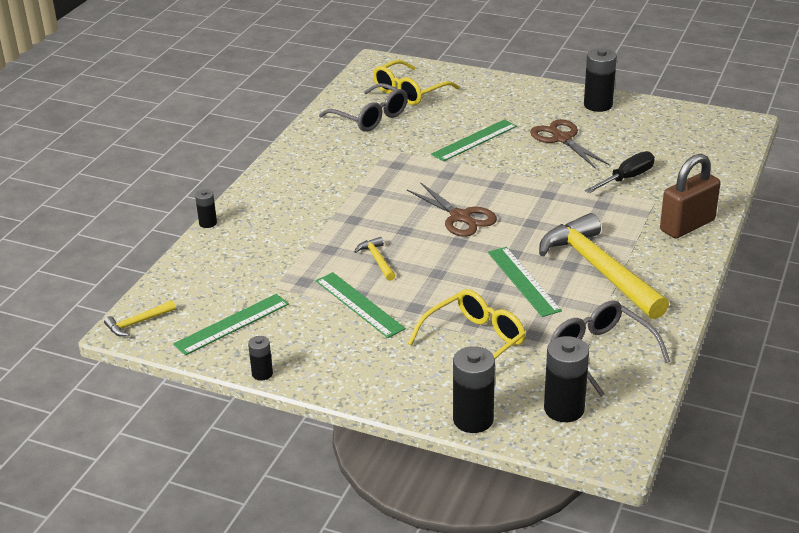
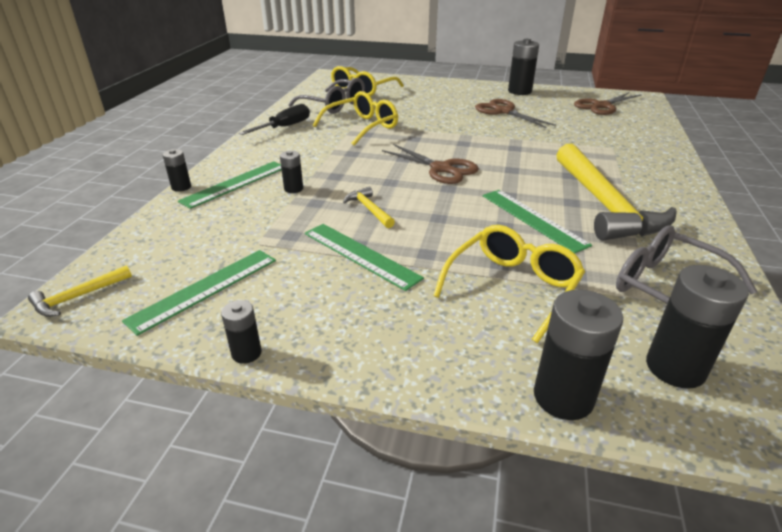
camera: 10 degrees left, 0 degrees up
(311, 232) = (293, 189): none -> black battery
(394, 154) = (362, 127): none -> yellow glasses
(474, 140) = (429, 115): green ruler -> green ruler (235, 184)
(599, 270) = (603, 204): yellow hammer -> yellow hammer turned 150 degrees counterclockwise
(626, 178) = (576, 134): black screwdriver -> black screwdriver (284, 127)
(683, 136) = (601, 106): none -> brown scissors
(687, 225) = (657, 164): brown padlock -> none

